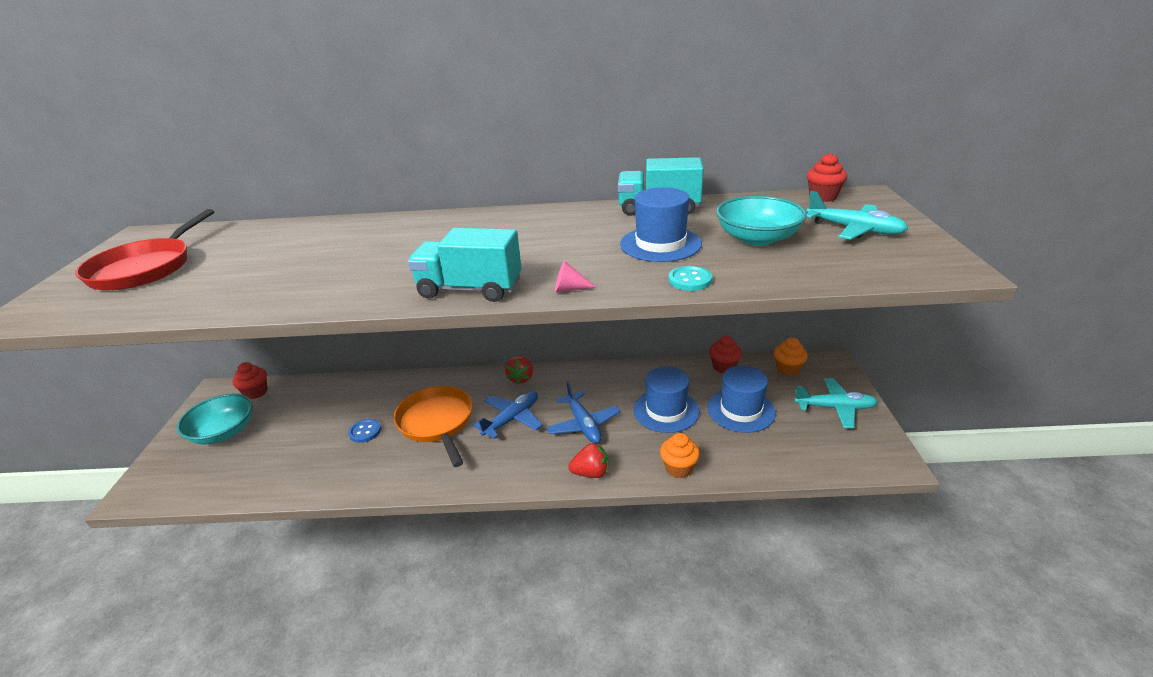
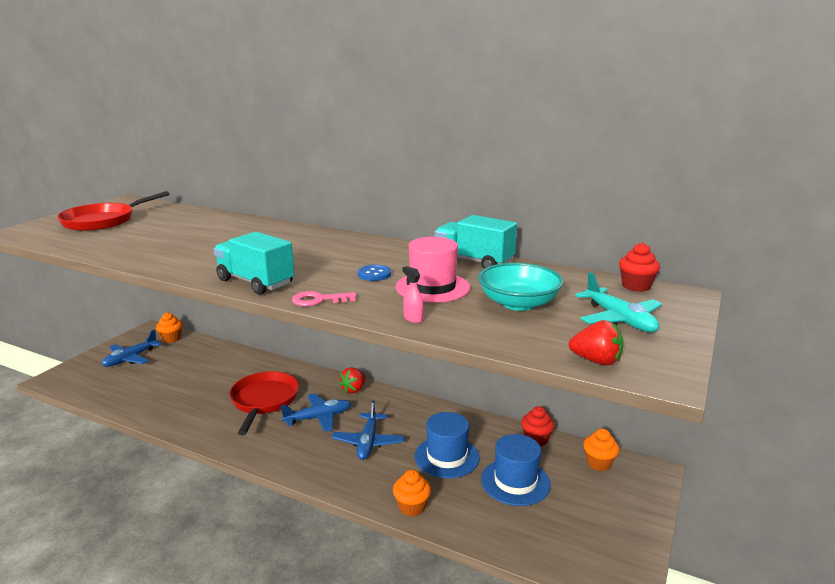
camera: 25 degrees right, 10 degrees down
(223, 432) = (130, 358): turquoise bowl -> blue plane
(256, 392) = (171, 339): red cupcake -> orange cupcake
(365, 432) = (212, 389): blue button -> blue button (374, 274)
(437, 422) = (264, 401): orange pan -> red pan
(570, 289) = (319, 300): pink cone -> pink key
(591, 473) = (338, 481): red strawberry -> red strawberry (596, 361)
(660, 244) = (432, 287): blue hat -> pink hat
(690, 280) = (413, 318): turquoise button -> pink spray bottle
(835, 408) = (613, 515): turquoise plane -> none

